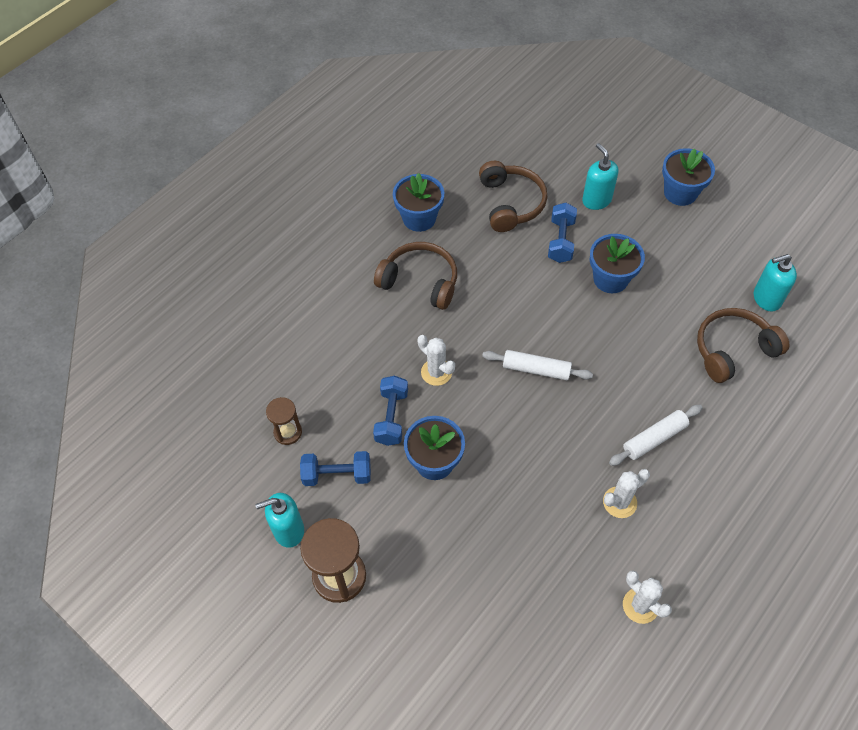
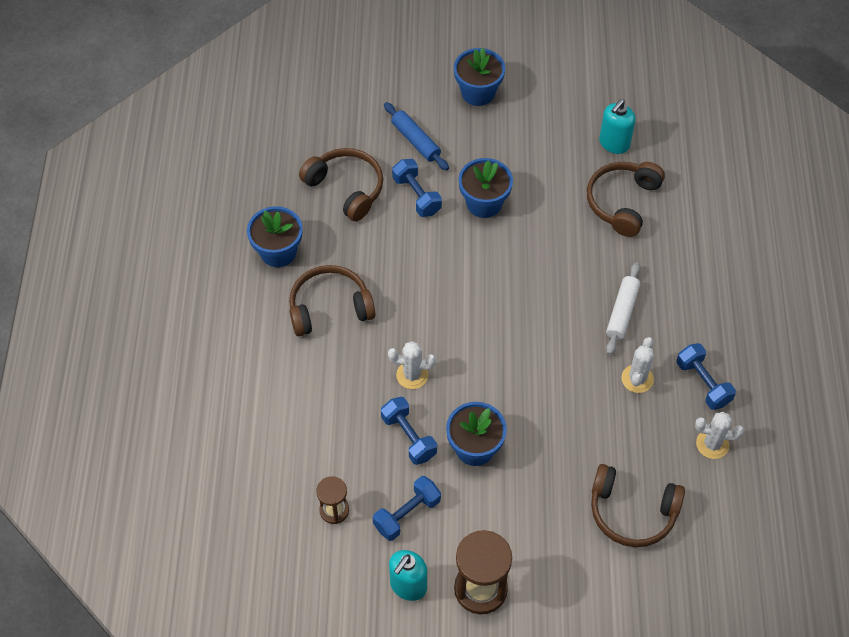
camera: 40 degrees left, 0 degrees up
(517, 610) = (632, 512): none -> brown headphones
(536, 369) = (489, 318): white rolling pin -> none
(596, 200) = (415, 141): turquoise soap dispenser -> blue rolling pin
(677, 547) = (703, 383): none -> blue dumbbell

